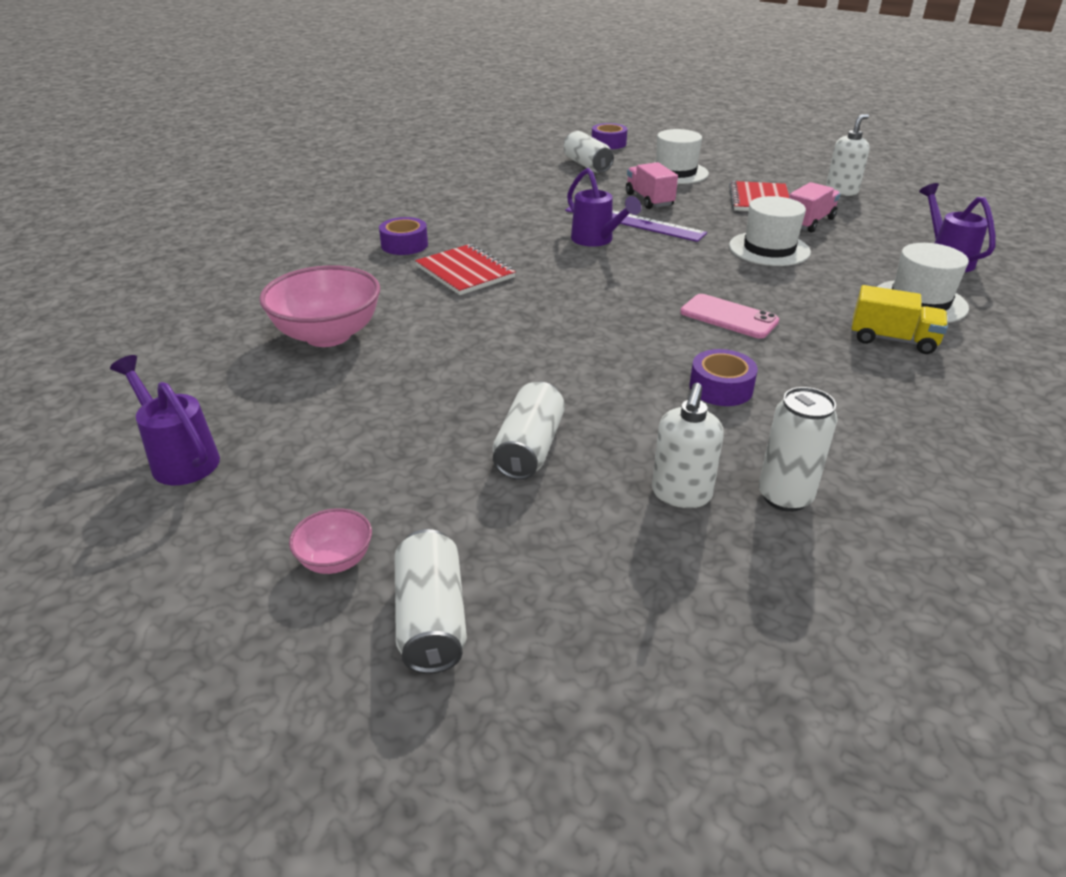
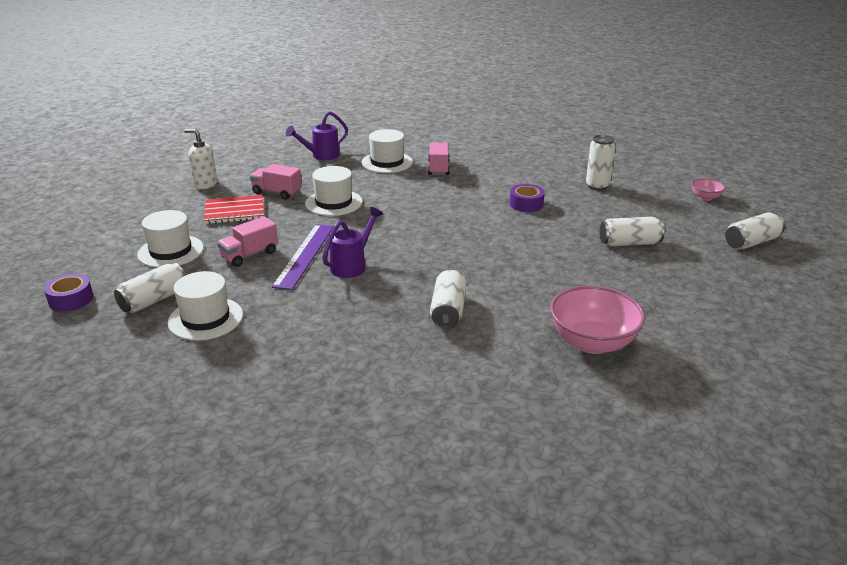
camera: 110 degrees left, 5 degrees down
(180, 458) = (763, 346): purple watering can -> none
(336, 560) = (756, 271): pink bowl -> pink bowl (705, 197)
(404, 245) = (414, 357): purple tape -> none
(465, 272) = (448, 310): red notebook -> white can
(542, 179) = (205, 318): none -> white hat
(681, 494) = (620, 205): white soap dispenser -> none
(729, 317) = (445, 208): pink phone -> none
(892, 340) = (438, 168): yellow truck -> pink truck

